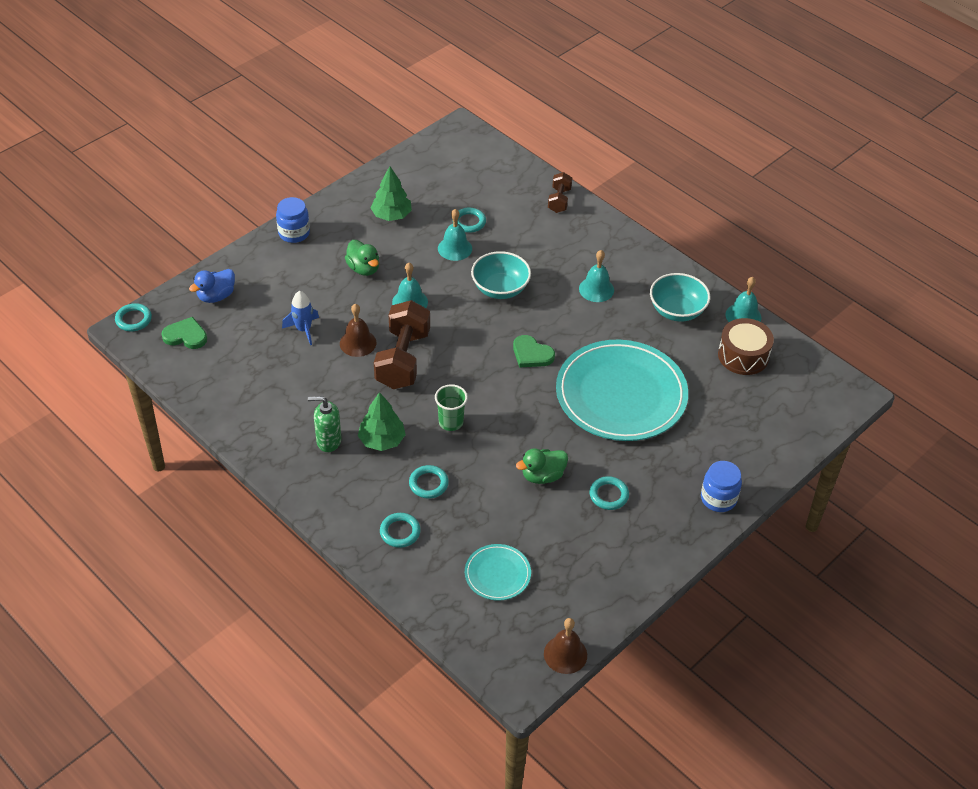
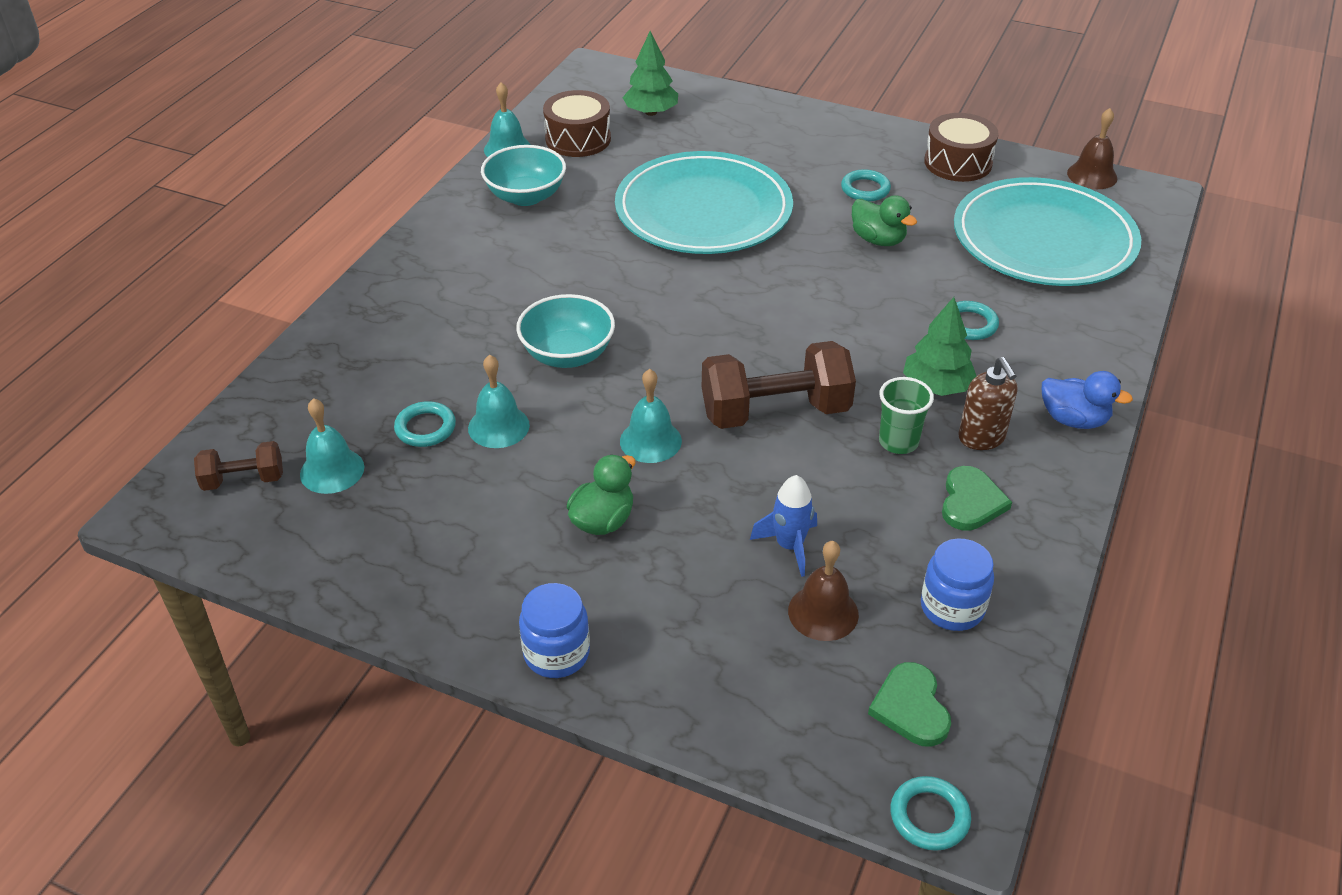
camera: 110 degrees left, 5 degrees down
(216, 296) = (787, 705): blue duck -> blue duck (1073, 420)
(328, 441) = (981, 438): green soap dispenser -> brown soap dispenser
(358, 343) = (775, 471): brown bell -> brown bell (823, 612)
(391, 215) = (446, 529): green tree -> green tree (651, 112)
(400, 532) = (1061, 327): turquoise ring -> none
(451, 422) = (855, 333): green cup -> green cup (898, 442)
(497, 574) = (1044, 239): turquoise plate -> turquoise plate, size x2.20
(531, 354) = (682, 294): green heart -> green heart (971, 502)
(559, 200) = (330, 344): brown dumbbell -> brown dumbbell (243, 480)
(596, 289) = (520, 267): turquoise bell -> turquoise bell (332, 470)
(621, 570) = (958, 163): none -> brown drum
(718, 498) = (808, 122): blue jar -> blue jar (952, 608)

